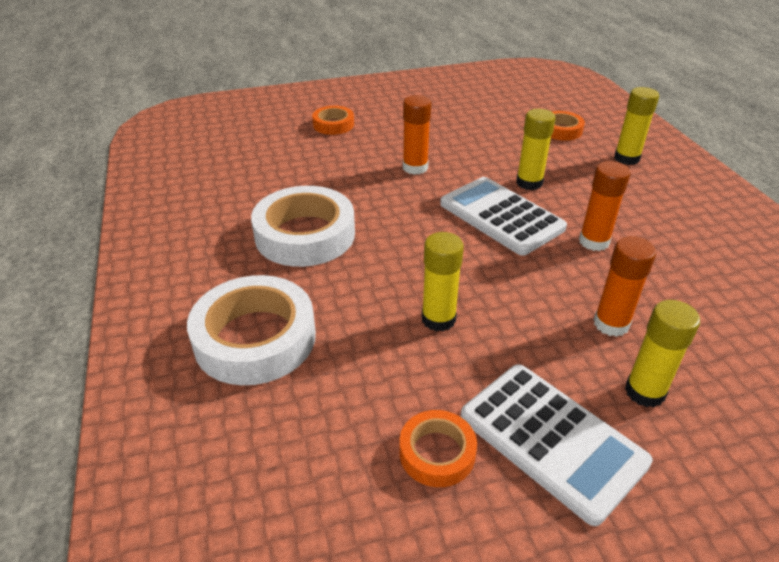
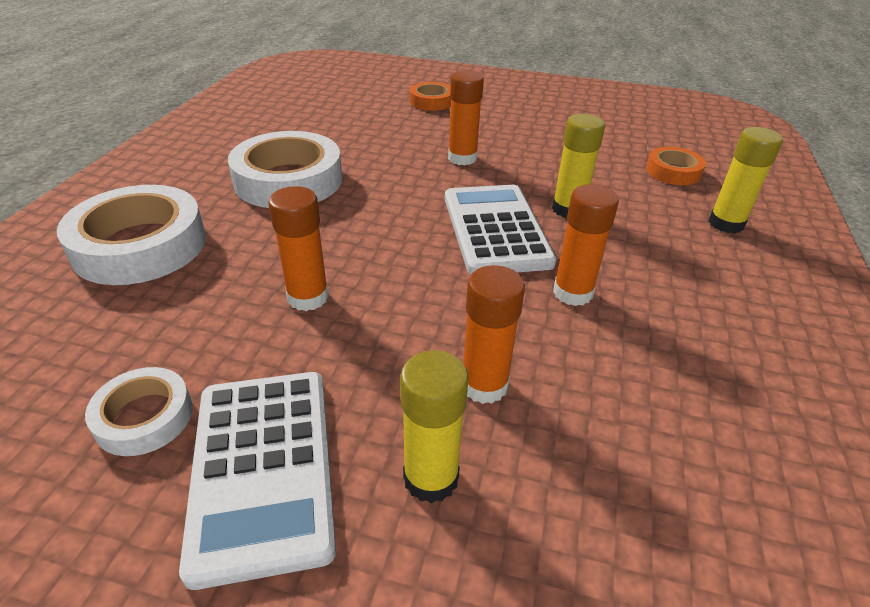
camera: 30 degrees right, 0 degrees up
(437, 453) = (144, 417): orange tape -> white tape
(438, 319) = (308, 297): yellow glue stick -> orange glue stick

